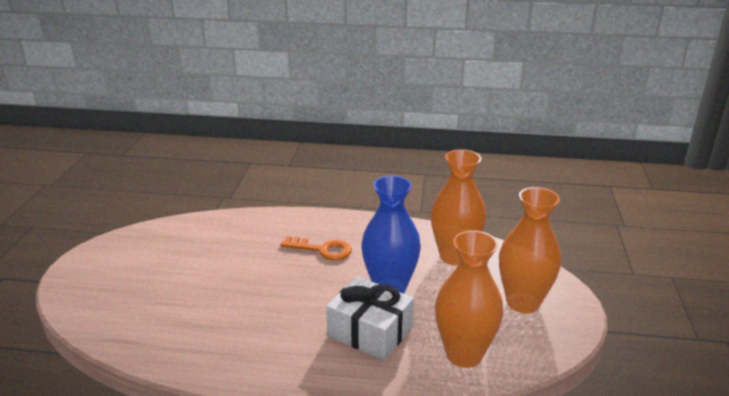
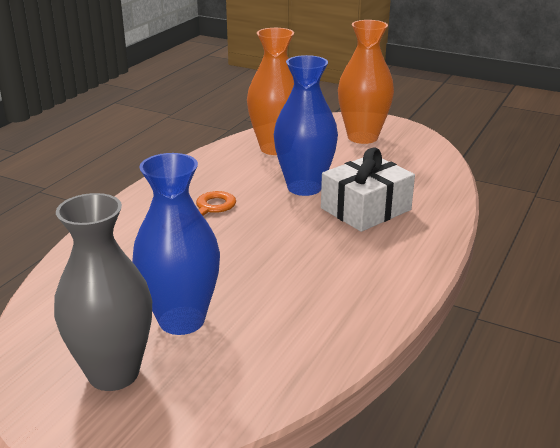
camera: 70 degrees left, 0 degrees up
(120, 268) = (113, 373): none -> grey vase
(177, 277) = (181, 320): none -> blue vase
(464, 354) = (418, 174): orange vase -> none

